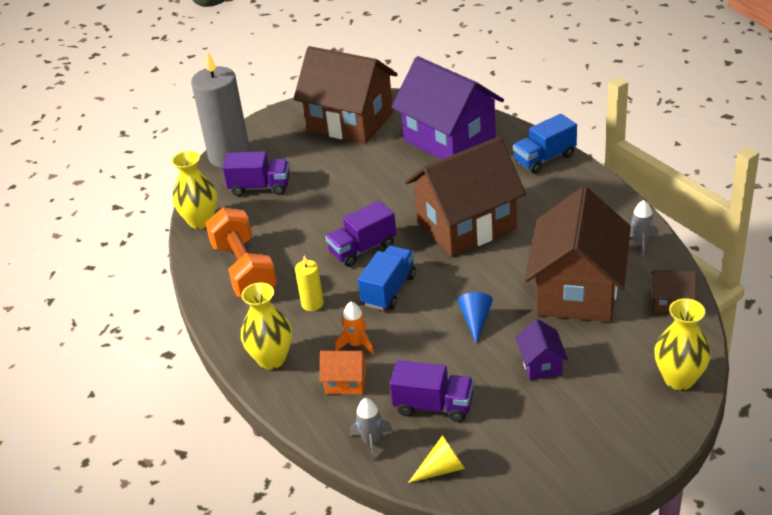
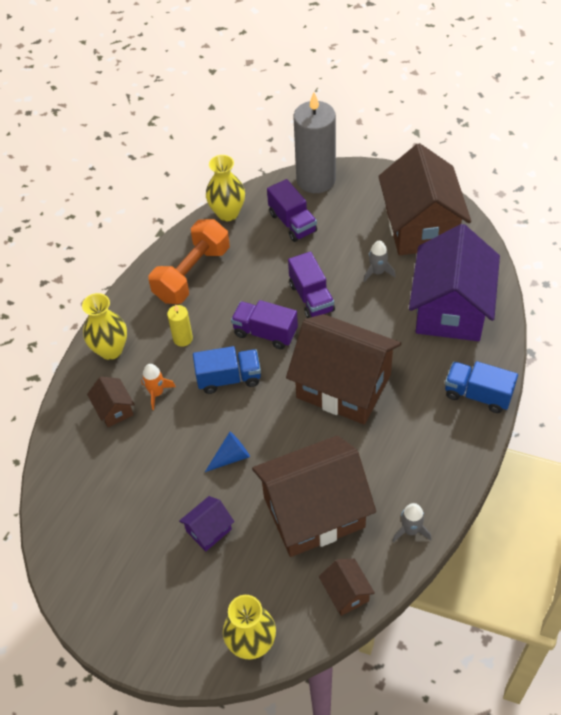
camera: 55 degrees right, 15 degrees up
(346, 382) = (114, 409): orange house -> brown house
(371, 441) = (64, 461): grey rocket -> grey rocket (377, 272)
(433, 406) = (121, 480): purple truck -> purple truck (311, 297)
(441, 469) = (62, 521): yellow cone -> none

